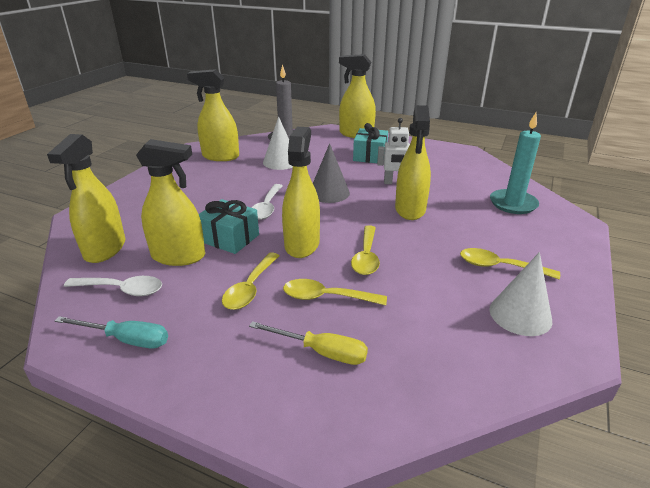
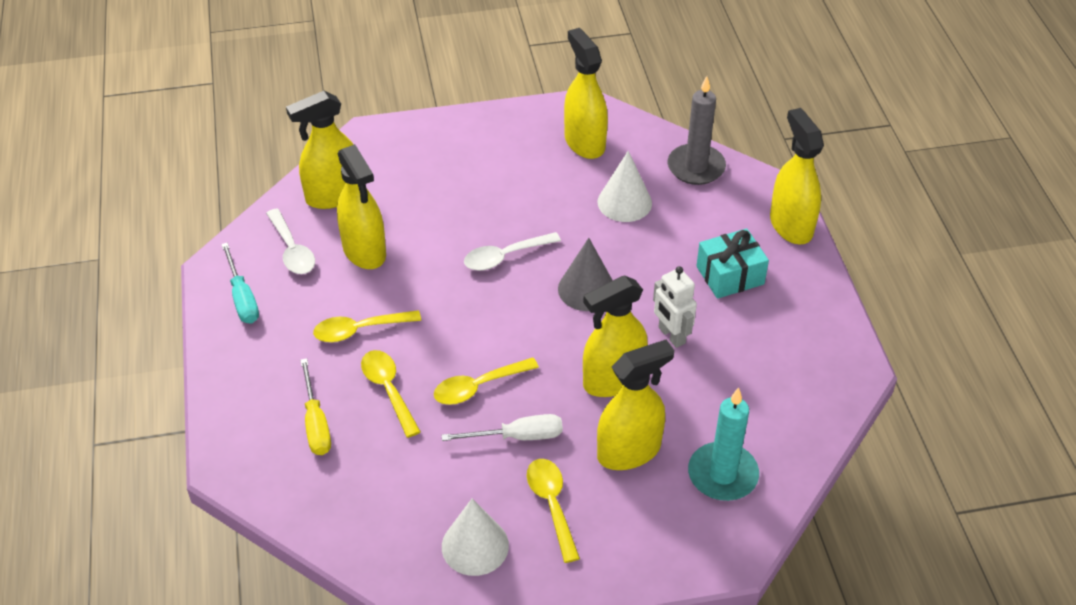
camera: 55 degrees right, 15 degrees up
(229, 238) = (422, 266): turquoise gift -> none
(302, 244) = (458, 326): yellow spray bottle -> yellow spray bottle (629, 451)
(427, 258) = (518, 436): none -> white screwdriver

